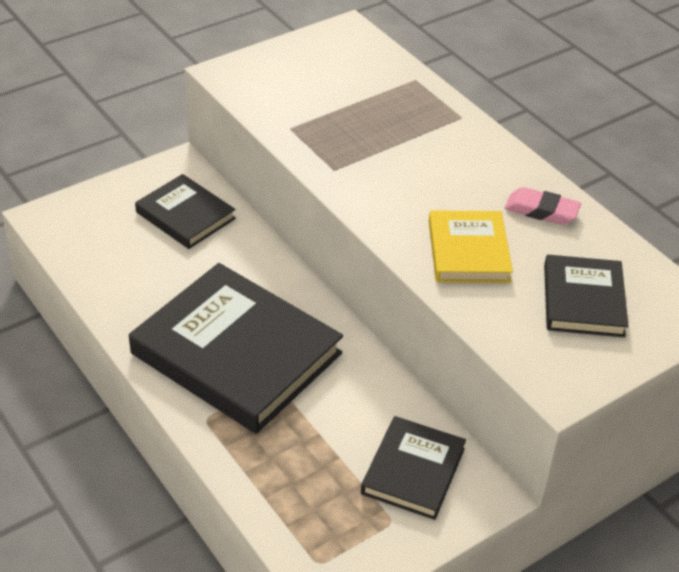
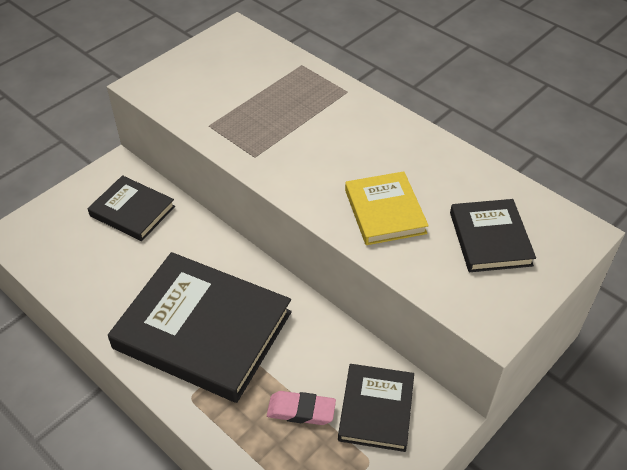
camera: 10 degrees left, 5 degrees up
(541, 211) = (434, 163): pink eraser -> pink eraser (301, 410)

